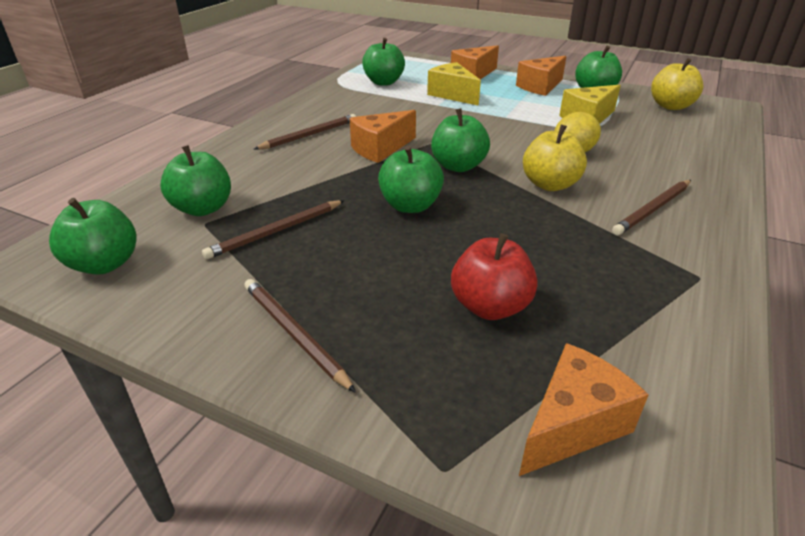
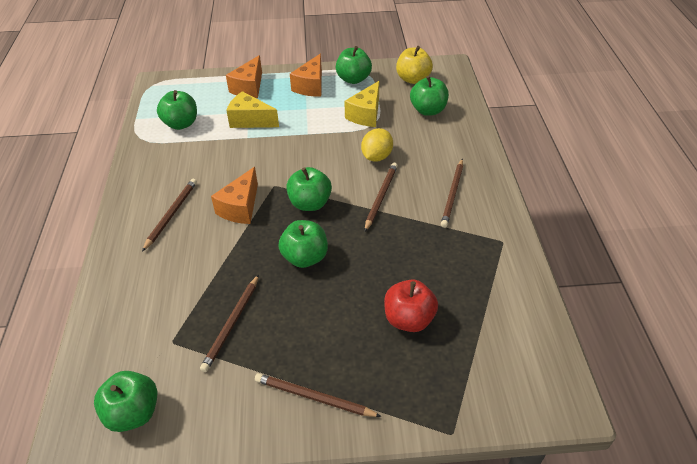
camera: 30 degrees left, 10 degrees up
(203, 208) = (157, 328): green apple -> green apple (428, 110)
(550, 184) = (381, 197): yellow apple -> brown pencil
(572, 425) = (492, 375): orange cheese -> none

